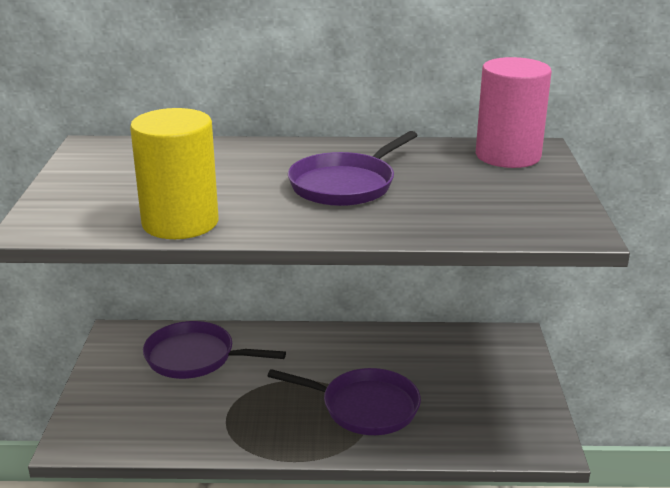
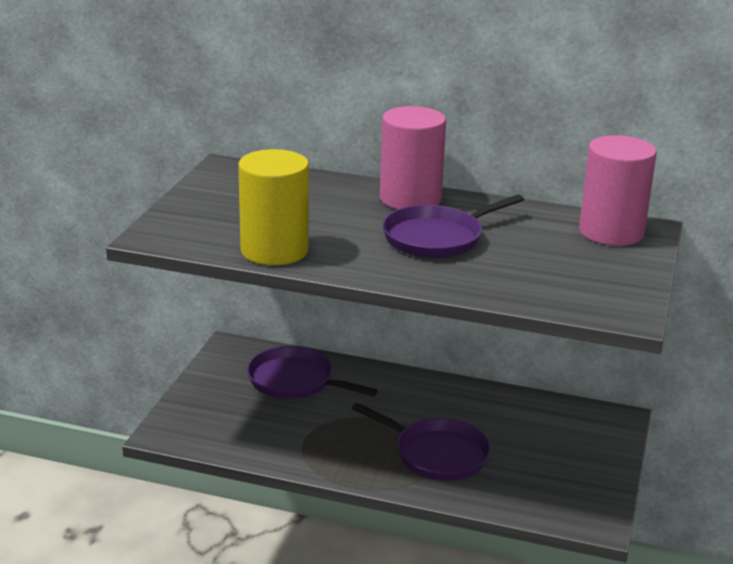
camera: 15 degrees right, 0 degrees up
(297, 151) = (410, 199): none -> pink cylinder

